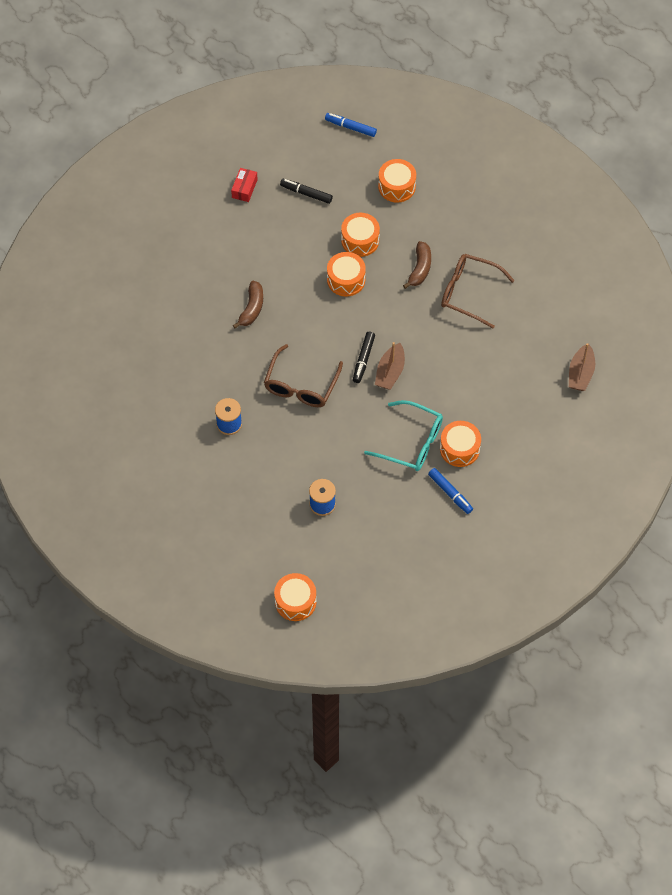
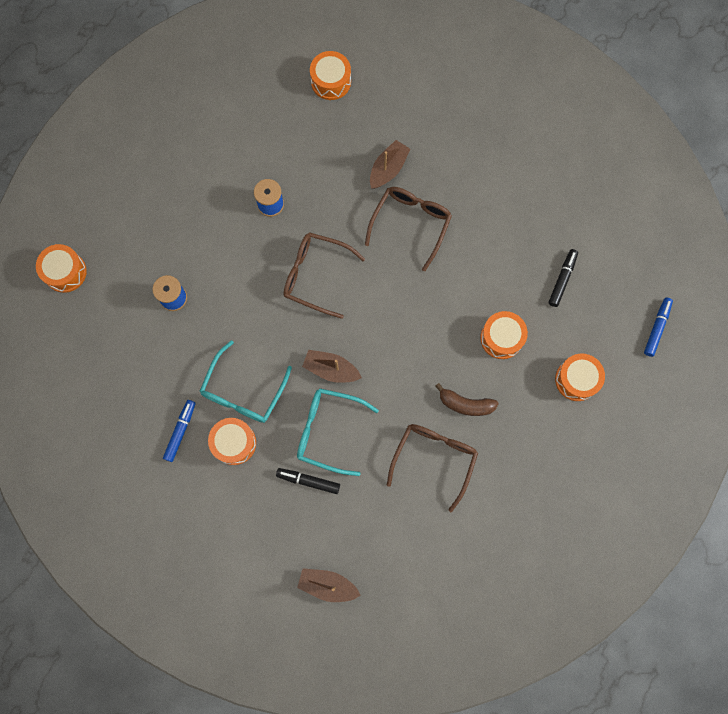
camera: 90 degrees right, 15 degrees up
(196, 326) = (388, 169): none -> brown boat
(244, 188) = (565, 213): red box -> none
(252, 308) = (410, 224): brown banana -> brown glasses
(346, 280) = (449, 322): orange drum -> orange drum (331, 81)
(363, 359) = (347, 341): black marker -> black marker (308, 481)
(447, 373) = (328, 431): none -> turquoise glasses
(450, 493) = (180, 431): blue marker -> blue marker turned 150 degrees clockwise

